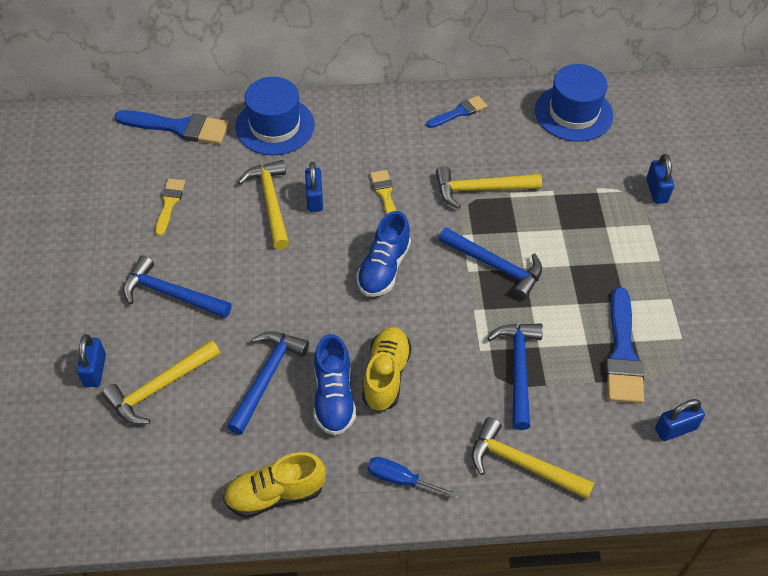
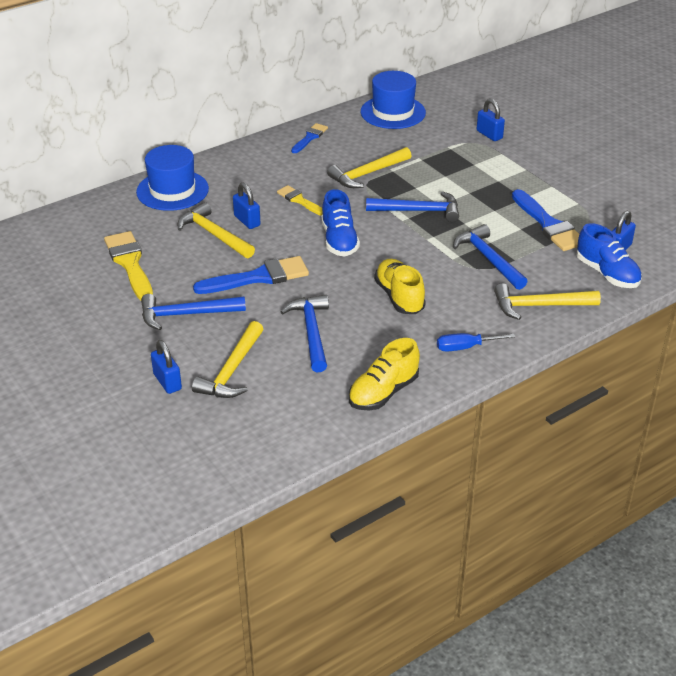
camera: 30 degrees left, 15 degrees down
(169, 203) = (130, 263): yellow brush -> yellow brush, size x1.71
(179, 127) = (91, 217): blue brush -> blue brush (259, 277)
(334, 397) = (373, 323): blue shoe -> blue shoe (607, 274)

